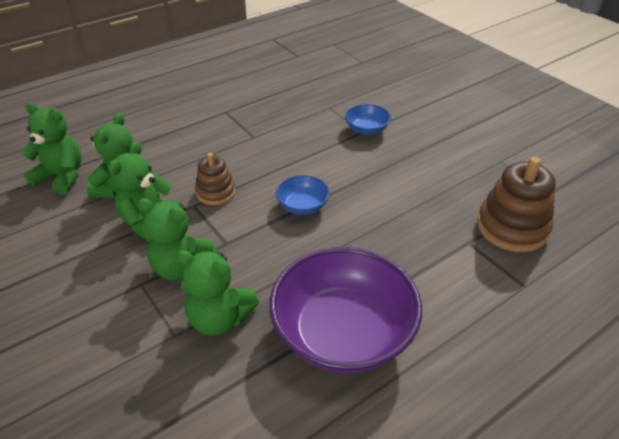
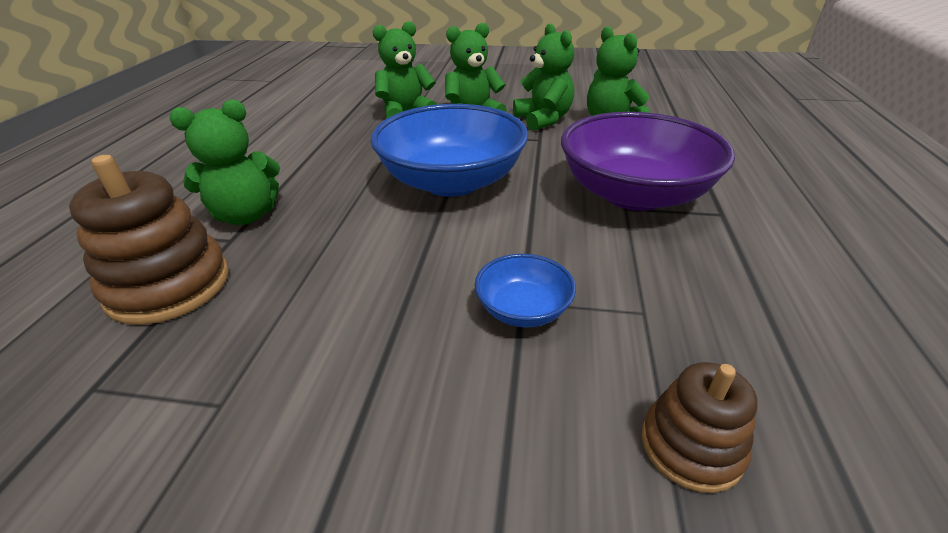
camera: 135 degrees right, 5 degrees down
(62, 177) = (663, 107): green teddy bear -> green teddy bear (246, 215)
(215, 192) = (543, 152): brown stacking toy -> brown stacking toy (691, 446)
(302, 206) = (452, 181): blue bowl -> blue bowl, size x2.18
(343, 333) = (311, 140): purple bowl -> purple bowl (633, 194)

